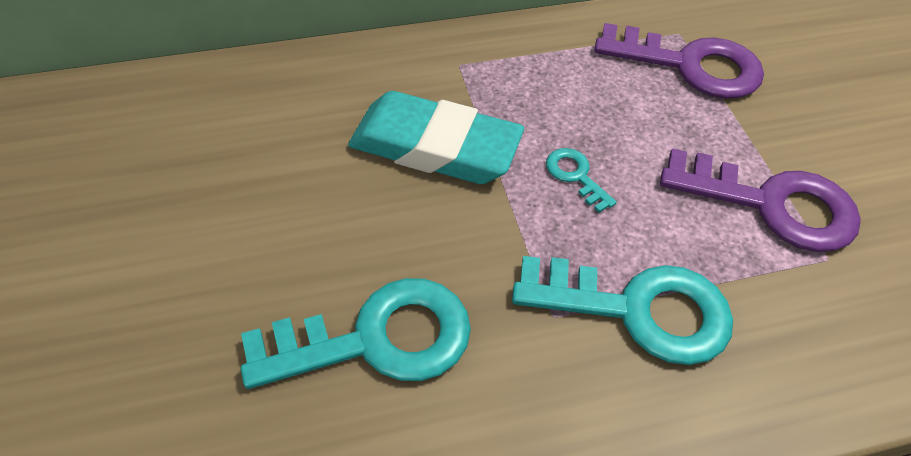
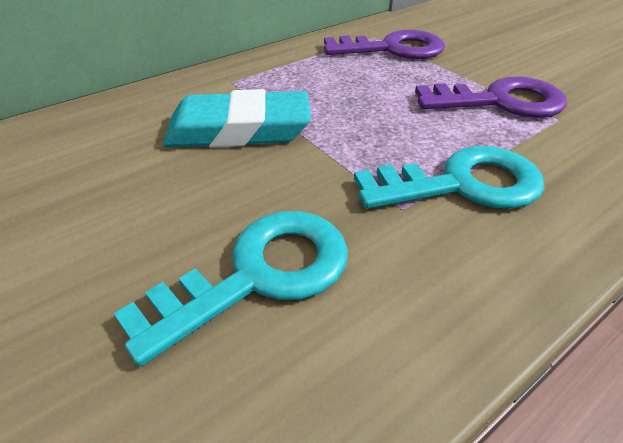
camera: 20 degrees left, 10 degrees down
(575, 176) = (358, 120): turquoise key -> none

